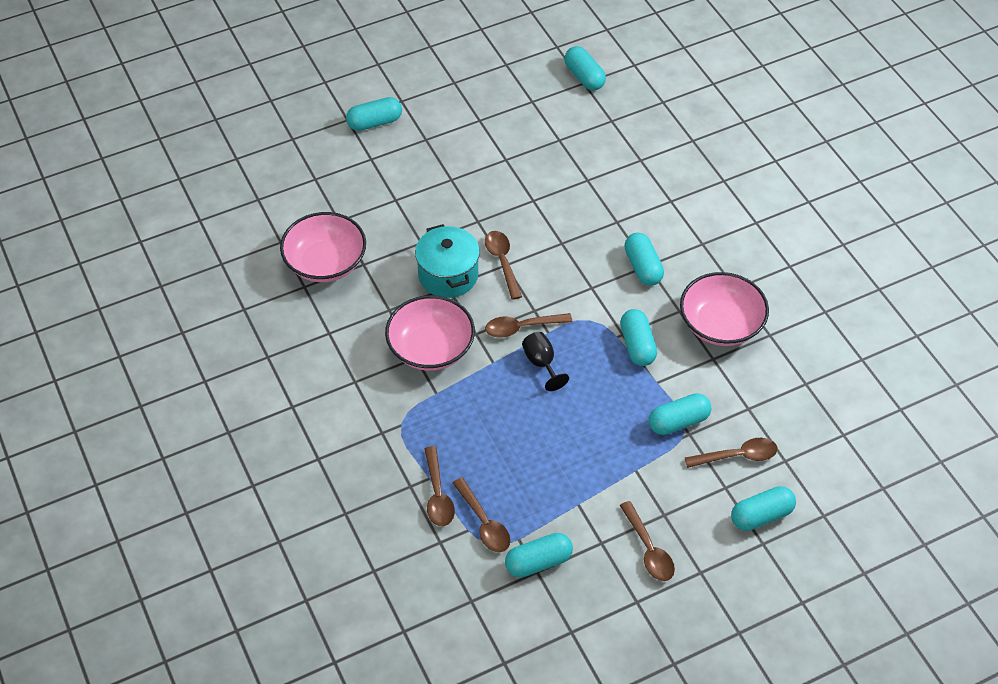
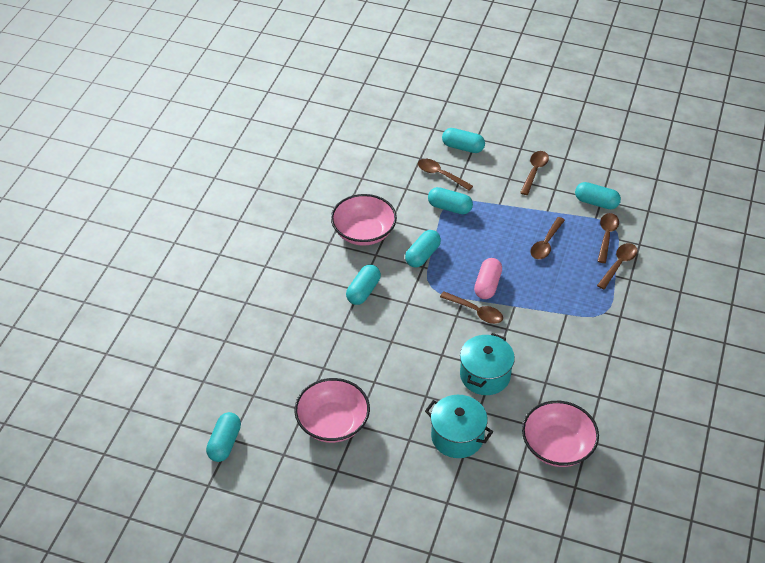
camera: 135 degrees left, 5 degrees down
(374, 122) = (412, 532): turquoise capsule -> none
(416, 209) = (457, 436): none -> turquoise pot
(431, 348) = (543, 340): pink bowl -> pink bowl (333, 423)
(502, 262) = (441, 357): brown spoon -> brown spoon (546, 244)
(541, 363) = (487, 285): black goblet -> pink capsule

